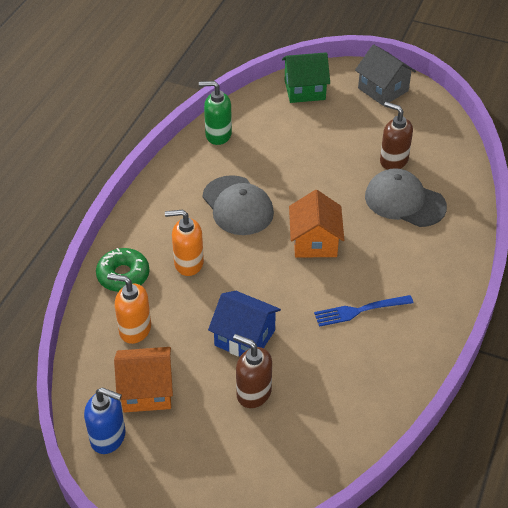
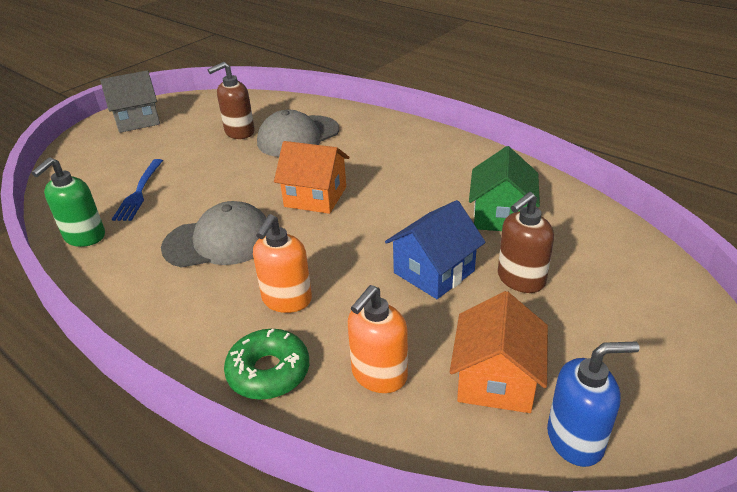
camera: 70 degrees left, 10 degrees down
(108, 437) = (575, 439): blue soap dispenser -> blue soap dispenser turned 45 degrees clockwise
(304, 90) = (83, 163): green house -> green house (501, 216)
(360, 310) = (427, 186): blue fork -> blue fork (139, 192)

